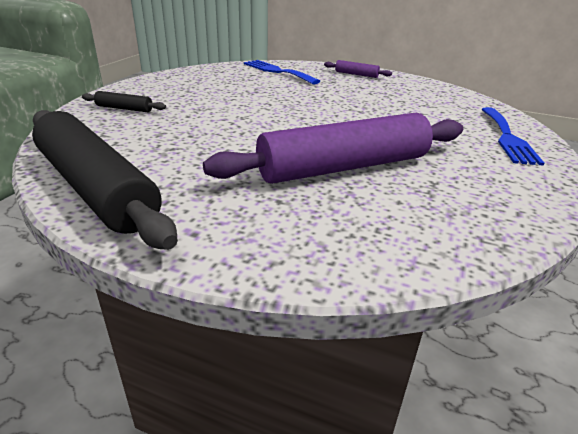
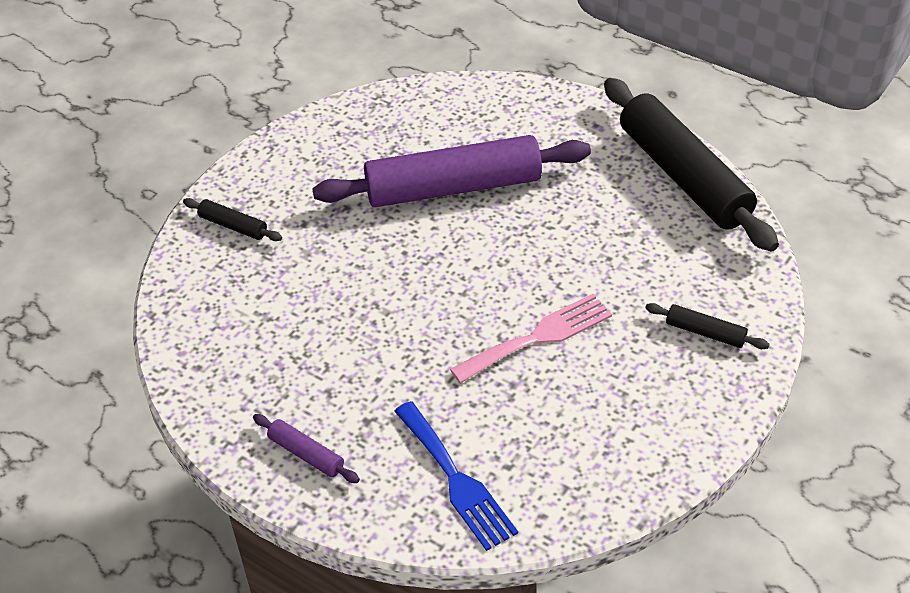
camera: 165 degrees left, 15 degrees up
(243, 104) = (538, 337): none -> pink fork
(507, 137) = (233, 226): blue fork -> black rolling pin

